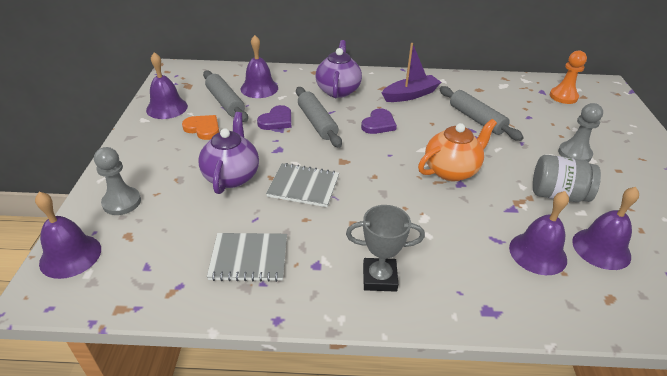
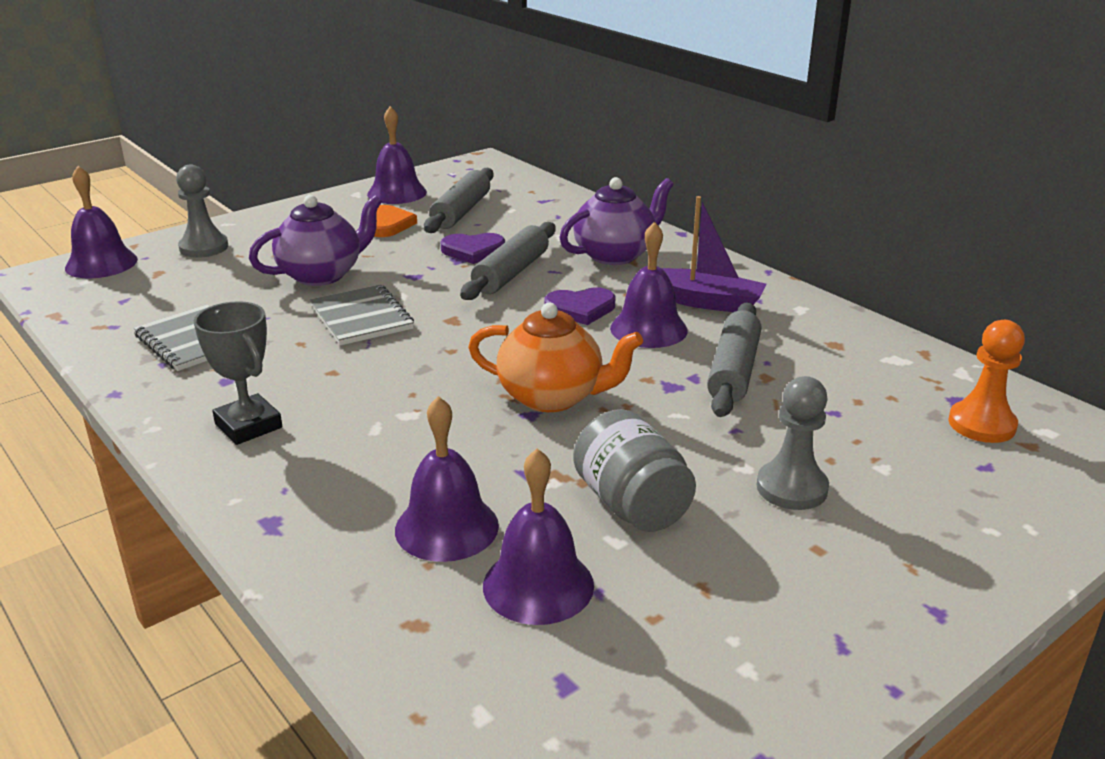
camera: 50 degrees right, 10 degrees down
(259, 88) = (527, 214): purple bell -> purple bell (648, 329)

